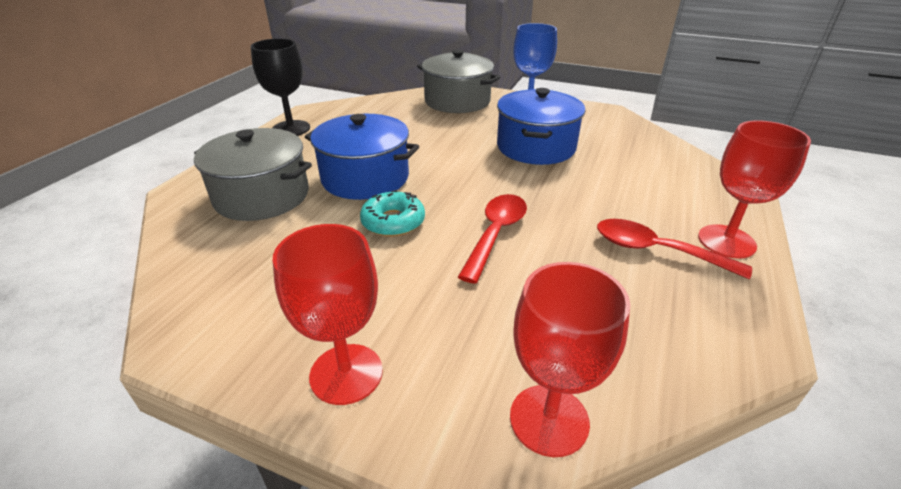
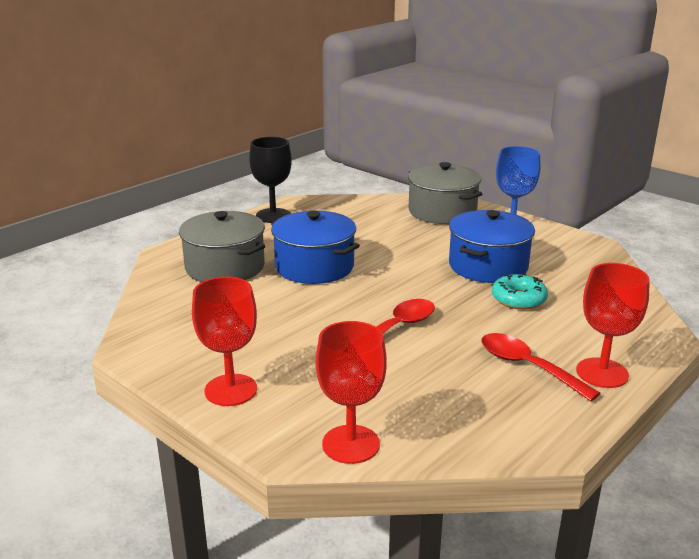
camera: 20 degrees right, 10 degrees down
(393, 222) = (318, 304): turquoise donut -> turquoise donut (518, 299)

